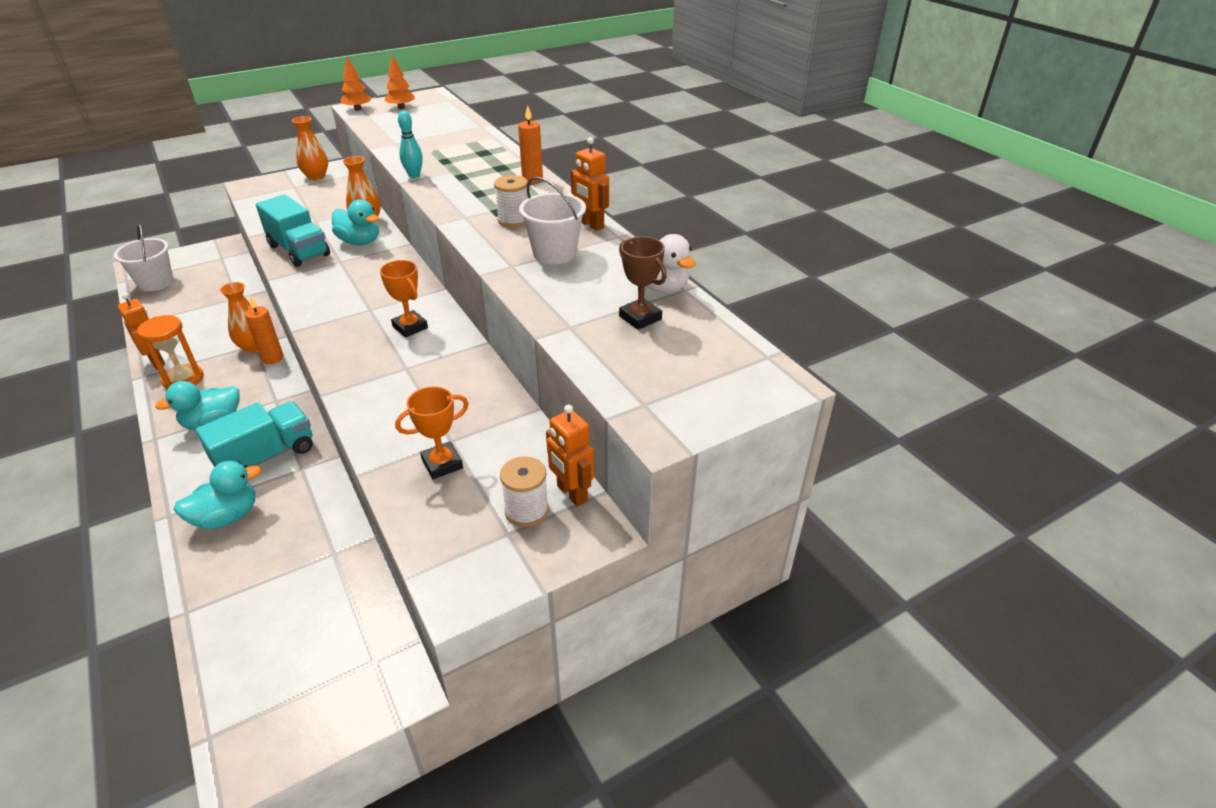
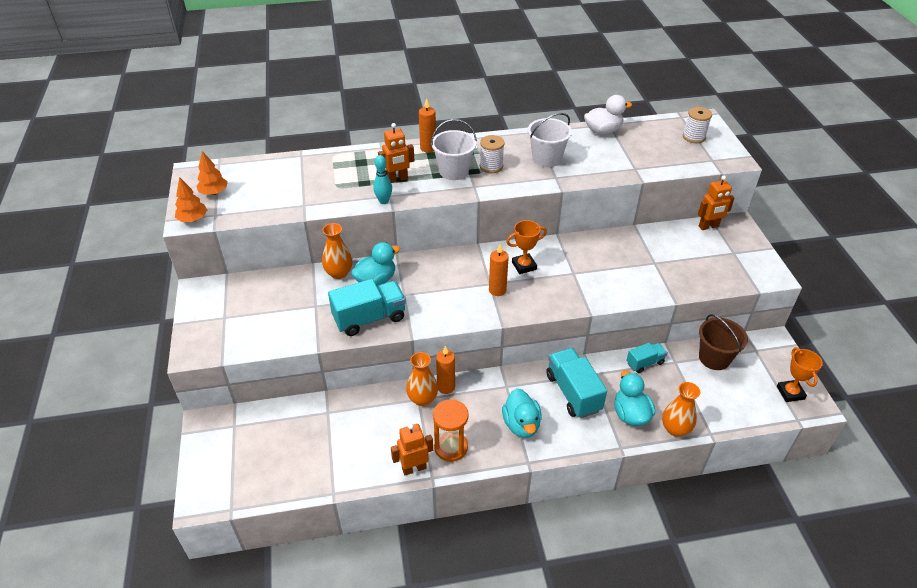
camera: 70 degrees left, 5 degrees up
(156, 283) = (254, 481): white bucket -> white bucket (454, 171)
(316, 176) = (211, 300): orange vase -> orange vase (675, 429)
(327, 518) = (645, 363): none -> turquoise truck
(347, 601) = (714, 358): none -> brown bucket
(358, 316) = (497, 290): none -> orange candle
(442, 464) = (675, 268): orange trophy -> orange trophy (790, 393)
(527, 510) = (718, 244): white spool -> white spool (694, 137)
(591, 225) = (514, 138): orange robot -> orange robot (397, 179)
(640, 318) = (634, 144): brown trophy -> none

